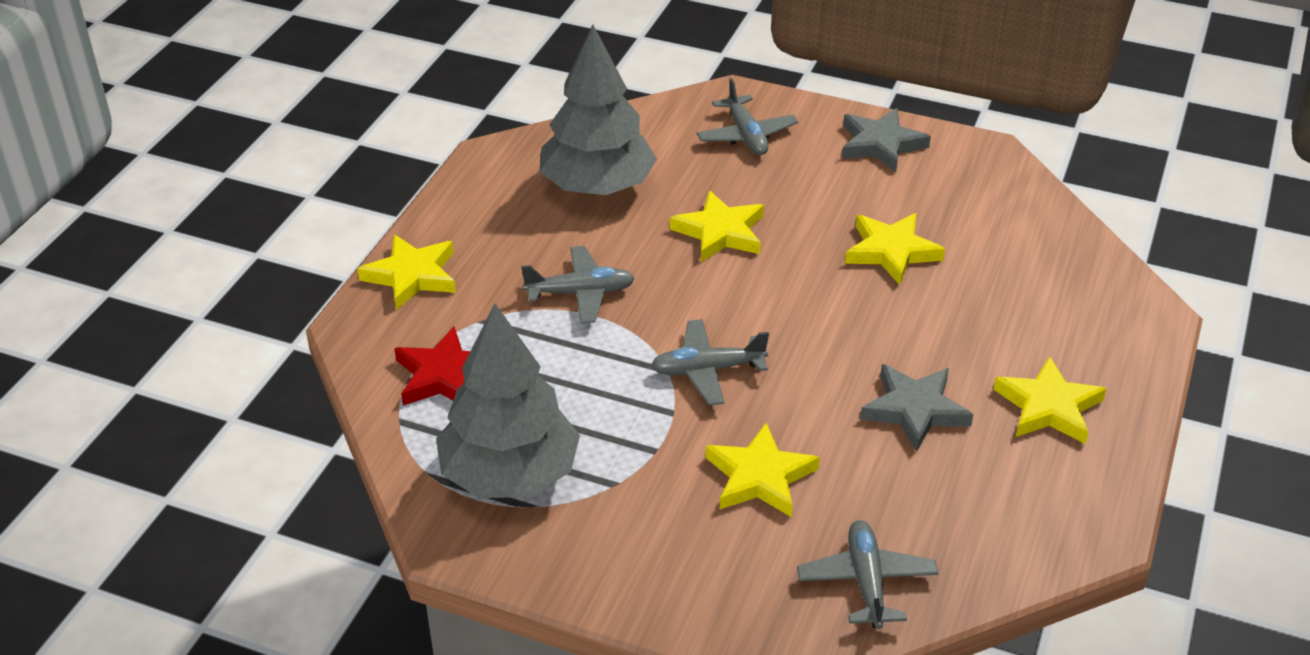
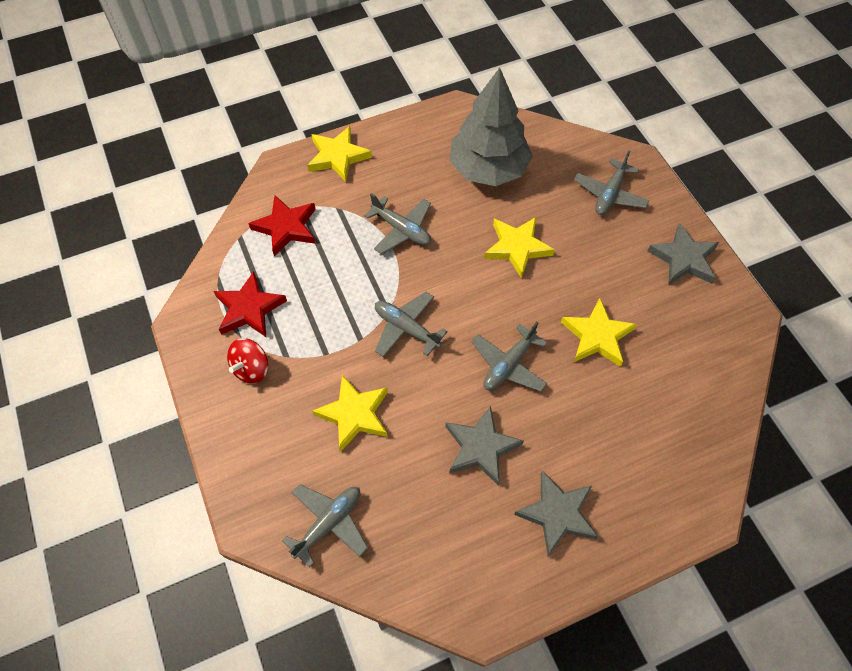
camera: 45 degrees right, 20 degrees up
(510, 474) = (249, 309): grey tree -> red star
(593, 522) = (251, 369): none -> red spinning top
(846, 329) = (508, 365): none -> grey plane
(1048, 407) = (557, 514): yellow star -> grey star

